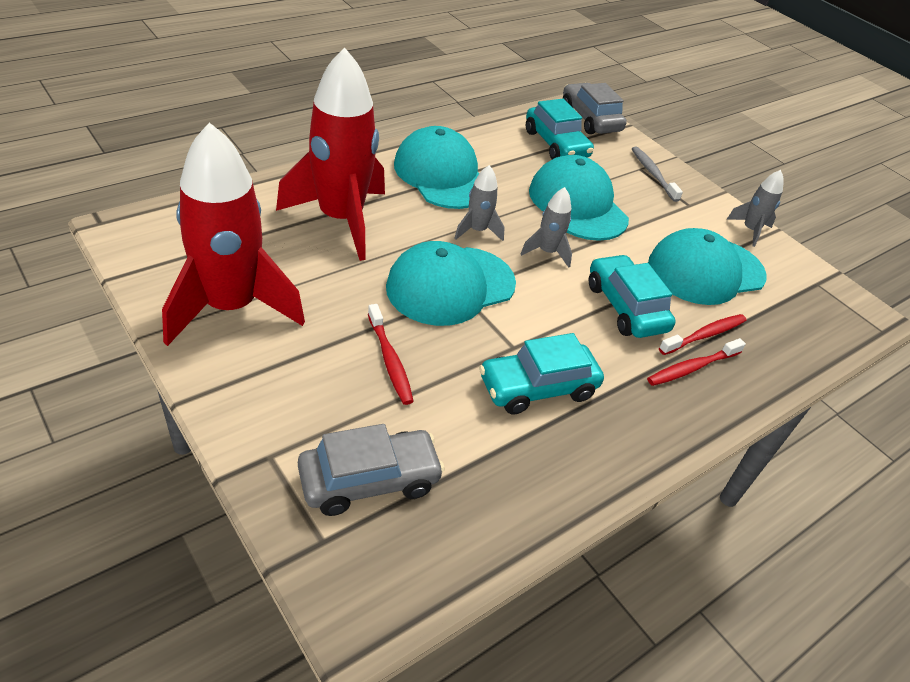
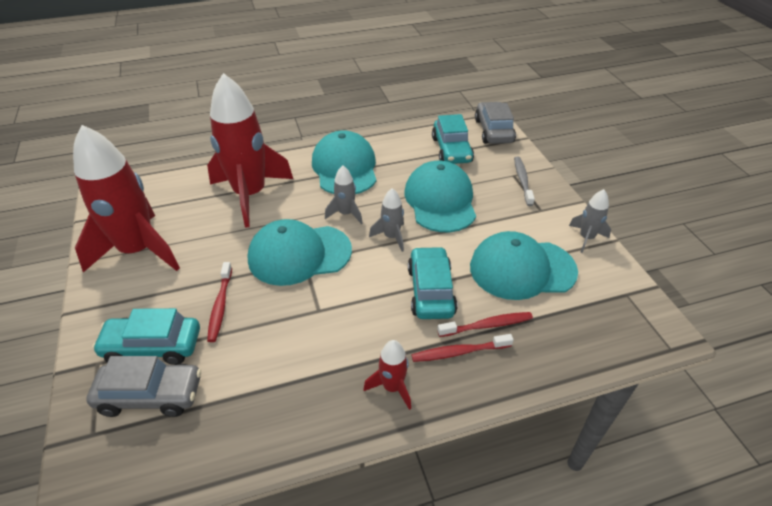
camera: 25 degrees right, 0 degrees up
(537, 387) = (317, 346): turquoise car -> turquoise car (153, 347)
(645, 417) = (392, 387): none -> red rocket

